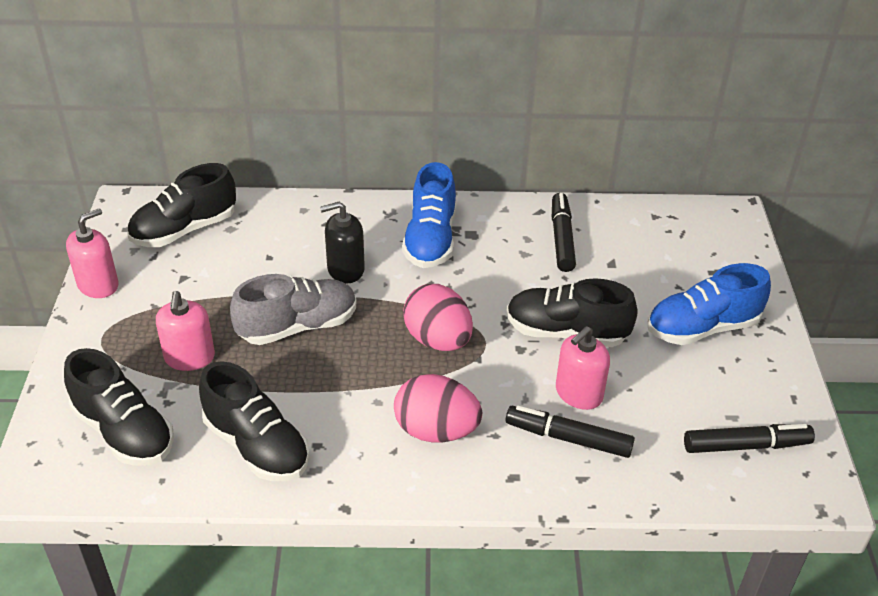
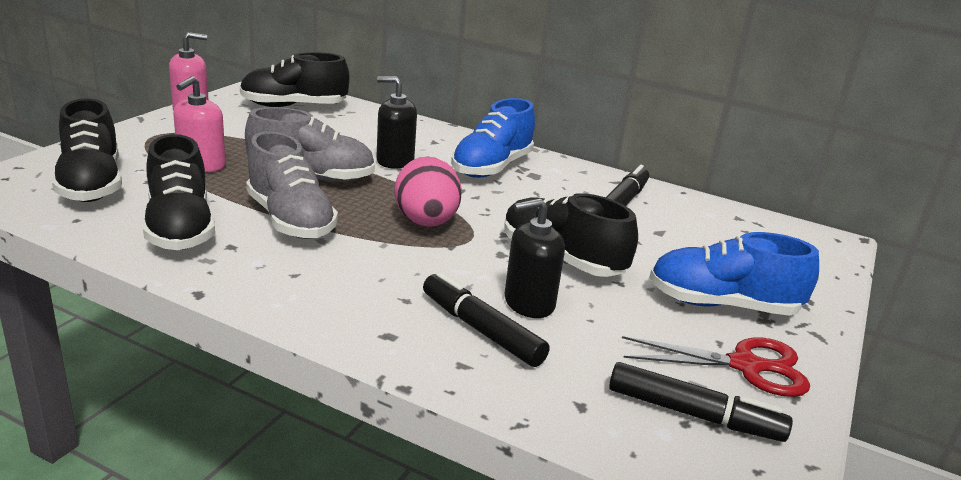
camera: 25 degrees right, 15 degrees down
(333, 391) = (290, 220): none -> grey shoe
(436, 430) = (351, 276): pink egg -> none
(578, 393) = (529, 303): pink soap dispenser -> black soap dispenser
(751, 383) = (747, 366): none -> red scissors

